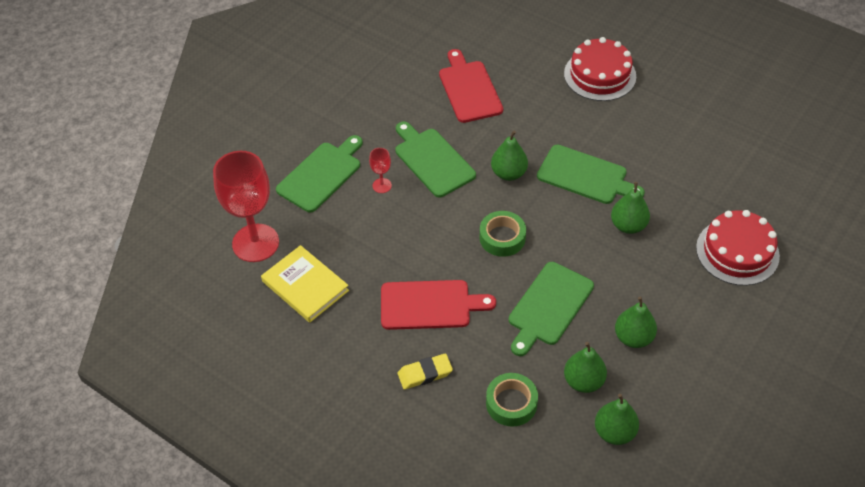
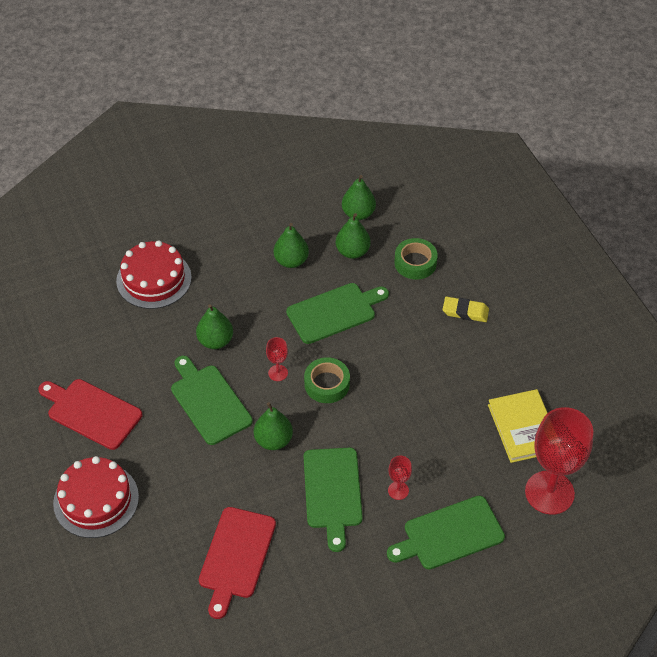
camera: 150 degrees left, 0 degrees up
(430, 305) = (427, 359): red cutting board -> red cutting board (91, 412)
(551, 226) = (278, 373): none -> red goblet

